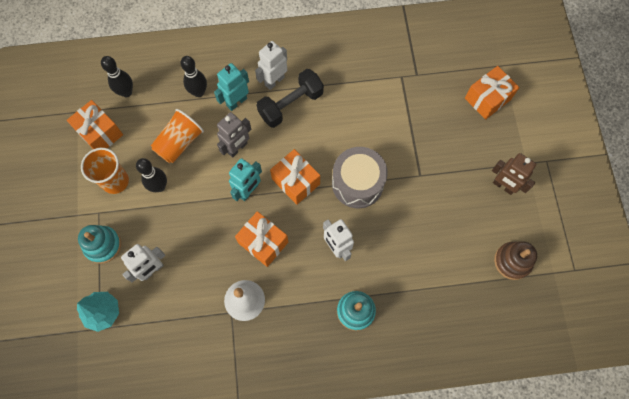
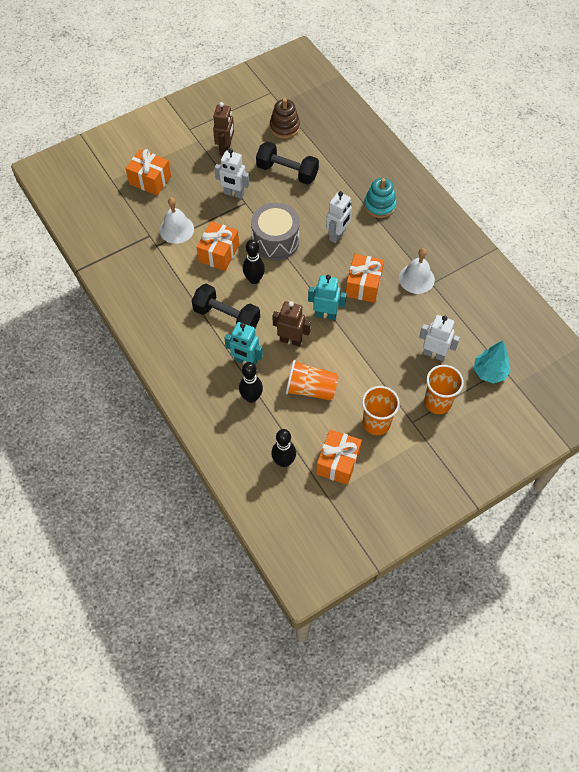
camera: 115 degrees left, 10 degrees down
(103, 245) = (437, 402): turquoise stacking toy -> orange cup
(159, 186) = (360, 384): black bowling pin -> black bowling pin (254, 279)
(237, 148) = (291, 340): grey robot -> brown robot
(274, 81) = (208, 340): white robot -> white robot (234, 194)
(295, 181) = (298, 284): orange gift -> orange gift (219, 253)
(413, 100) = (176, 229): none -> white bell
(444, 235) = (287, 172): none -> black dumbbell

